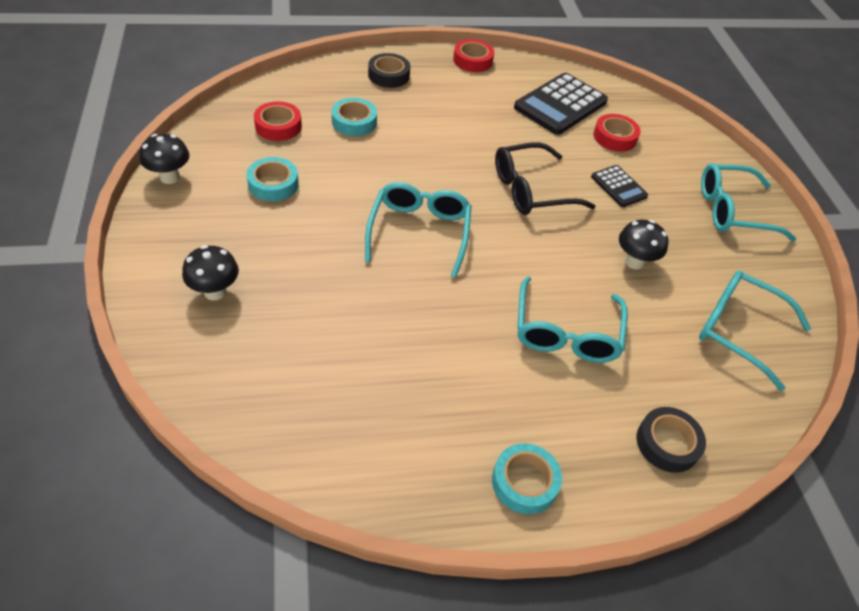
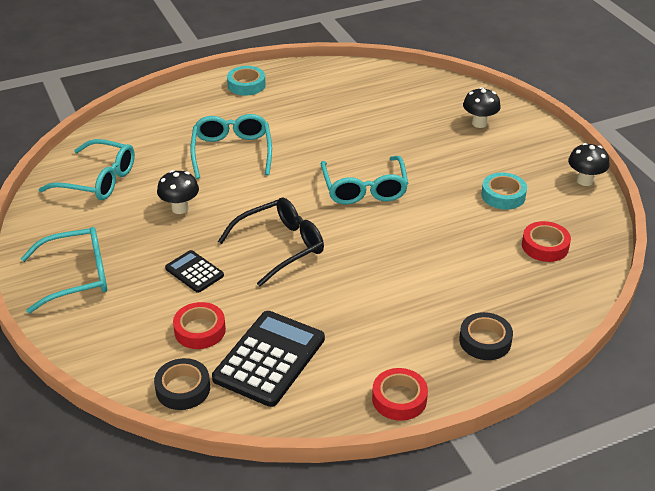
camera: 170 degrees right, 10 degrees down
(354, 122) = (480, 270): turquoise tape -> none
(667, 443) = (161, 114): black tape -> black tape (183, 389)

